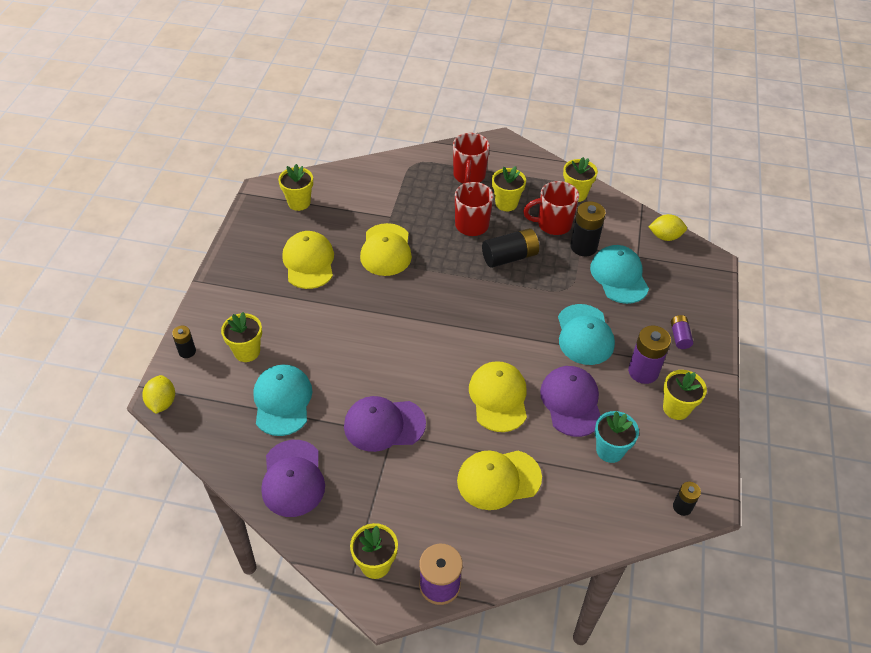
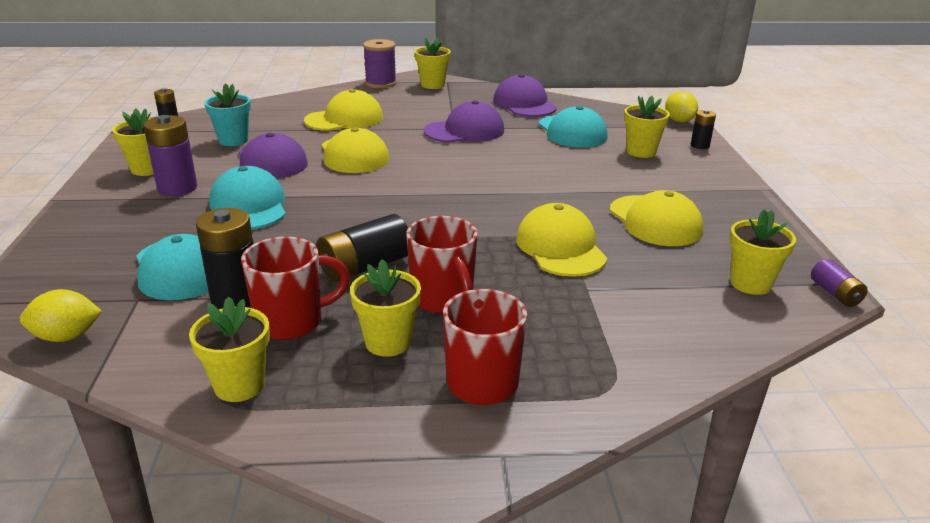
camera: 165 degrees right, 20 degrees down
(679, 337) = (111, 220): purple battery -> purple battery (835, 294)

